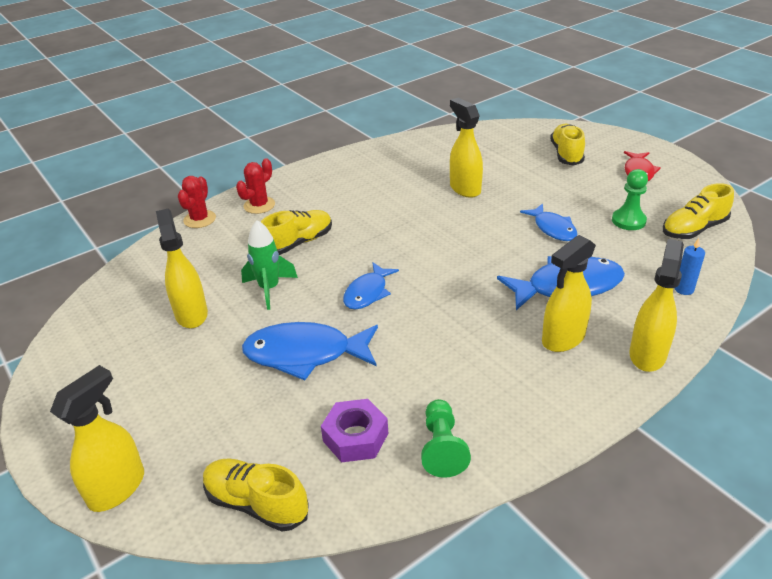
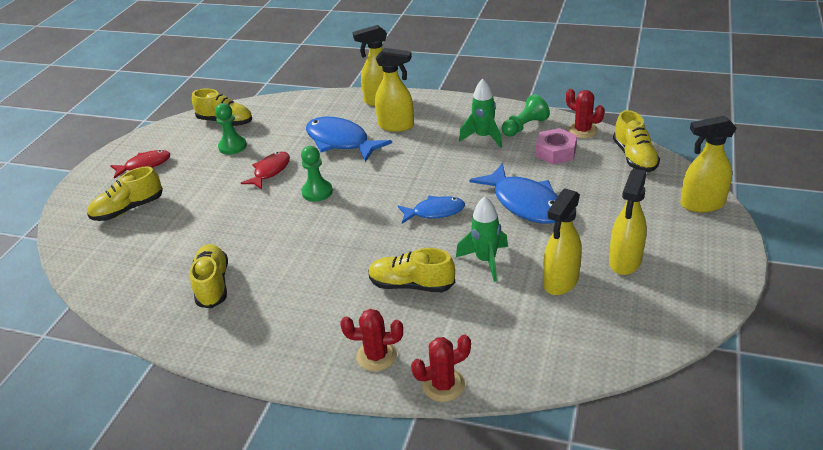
camera: 125 degrees left, 0 degrees up
(355, 437) = (555, 152): purple nut -> pink nut
(369, 500) = (582, 130): none -> red cactus
(418, 168) = (213, 284): none -> yellow shoe
(458, 395) = (483, 137): none -> green rocket
(465, 188) = (236, 237): yellow spray bottle -> yellow spray bottle (625, 261)
(484, 242) = (317, 192): none -> green pawn
(553, 228) = (270, 171): blue fish -> red fish
(684, 289) = (304, 107): blue candle -> none

